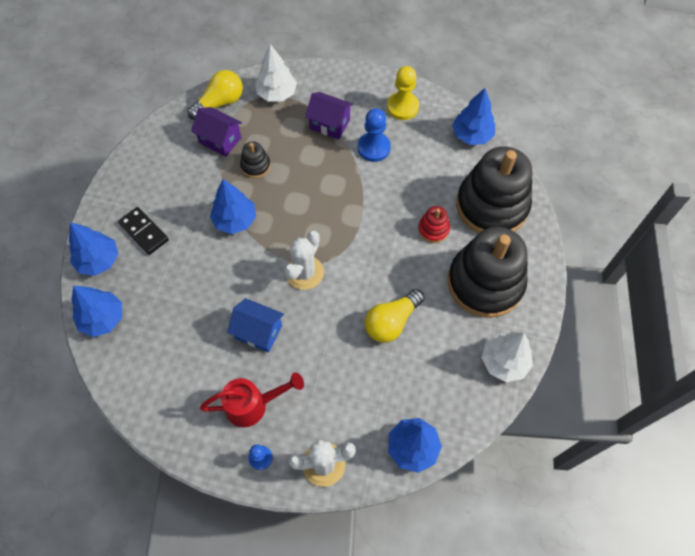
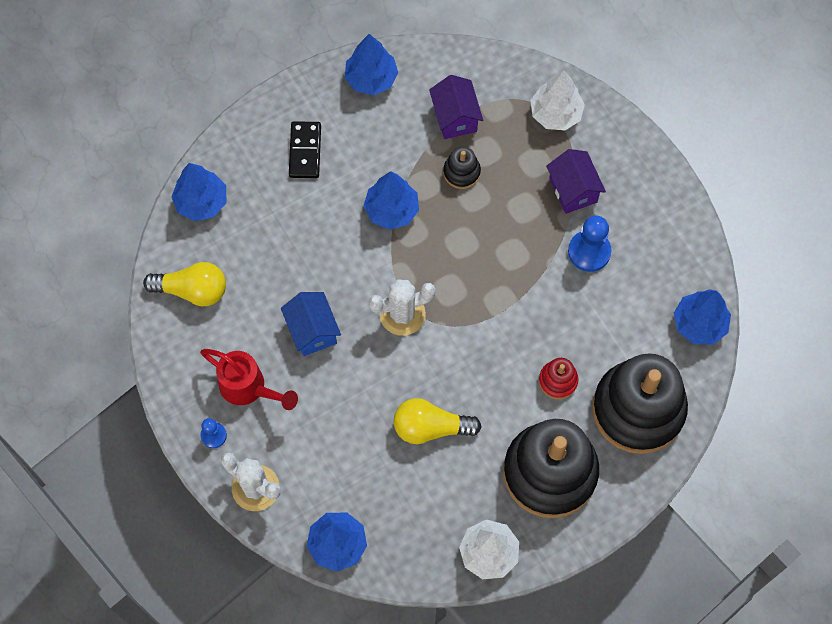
camera: 45 degrees right, 5 degrees up
(98, 260) = (244, 145): blue tree -> blue tree (371, 78)
(220, 103) = (492, 77): yellow light bulb -> yellow light bulb (192, 290)
(402, 107) = (663, 234): yellow pawn -> none

